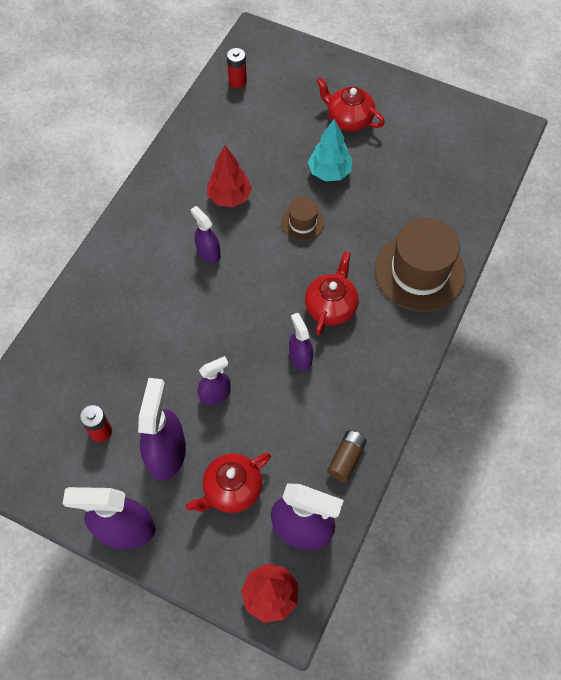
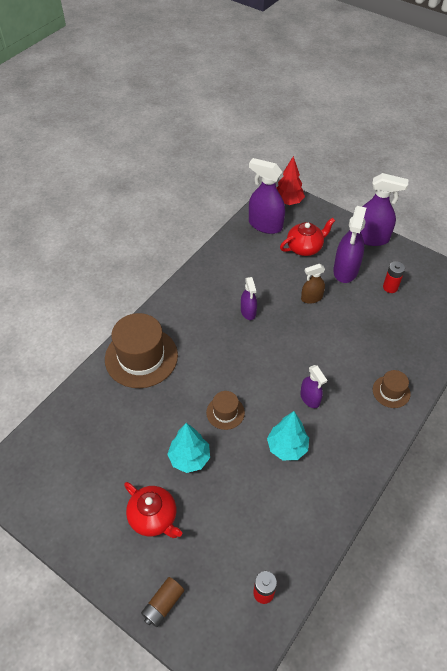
camera: 170 degrees left, 10 degrees down
(112, 275) = (391, 391): none -> brown hat
(215, 394) = (311, 298): purple spray bottle -> brown spray bottle
(229, 197) = (287, 447): red tree -> turquoise tree
(331, 306) = (218, 342): red teapot -> none
(346, 459) = (231, 252): brown battery -> brown battery (163, 604)

